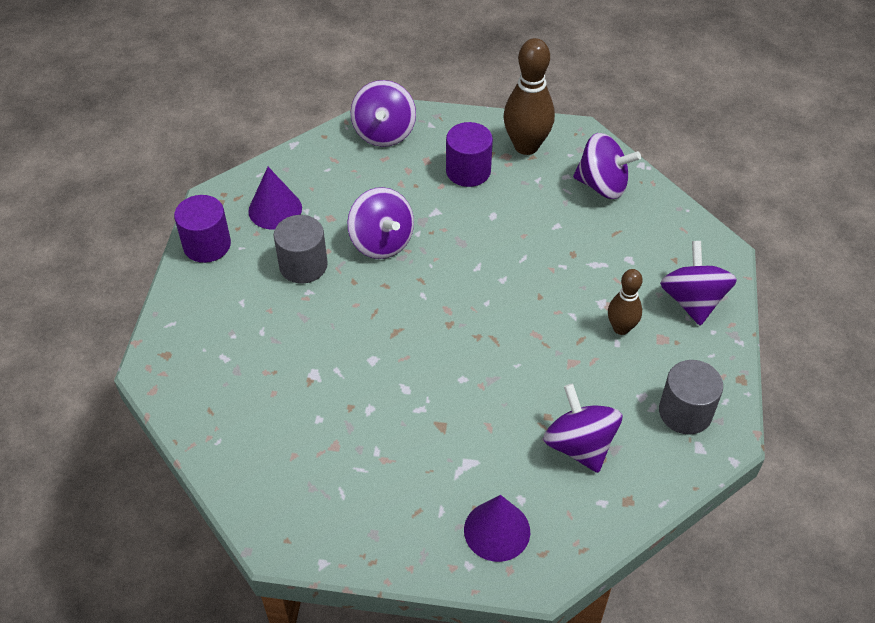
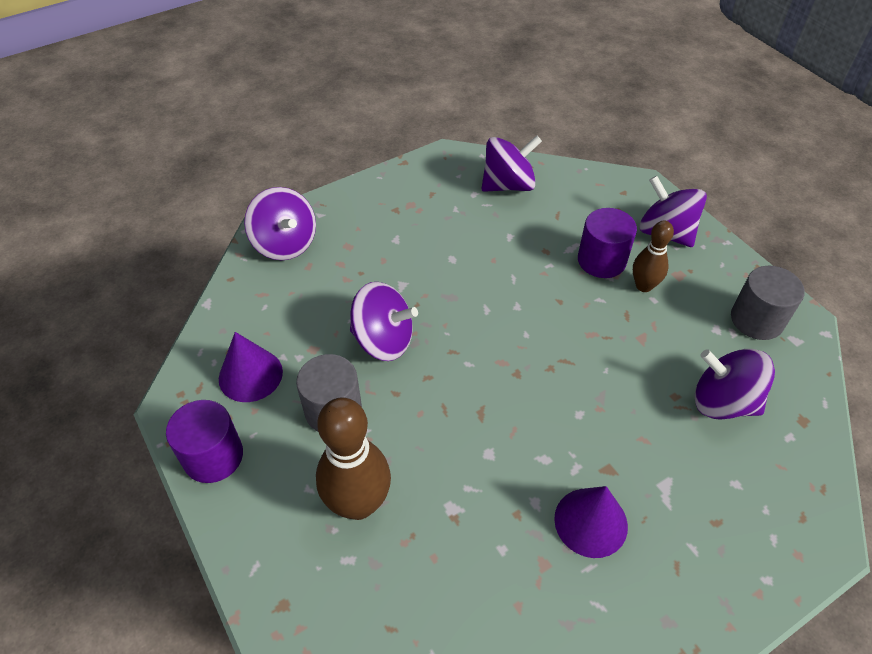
camera: 40 degrees left, 0 degrees up
(468, 171) = (393, 234): purple cylinder -> purple cylinder (601, 260)
(497, 530) = (752, 528): purple cone -> purple cone (591, 522)
(526, 146) = (418, 188): brown bowling pin -> brown bowling pin (358, 503)

